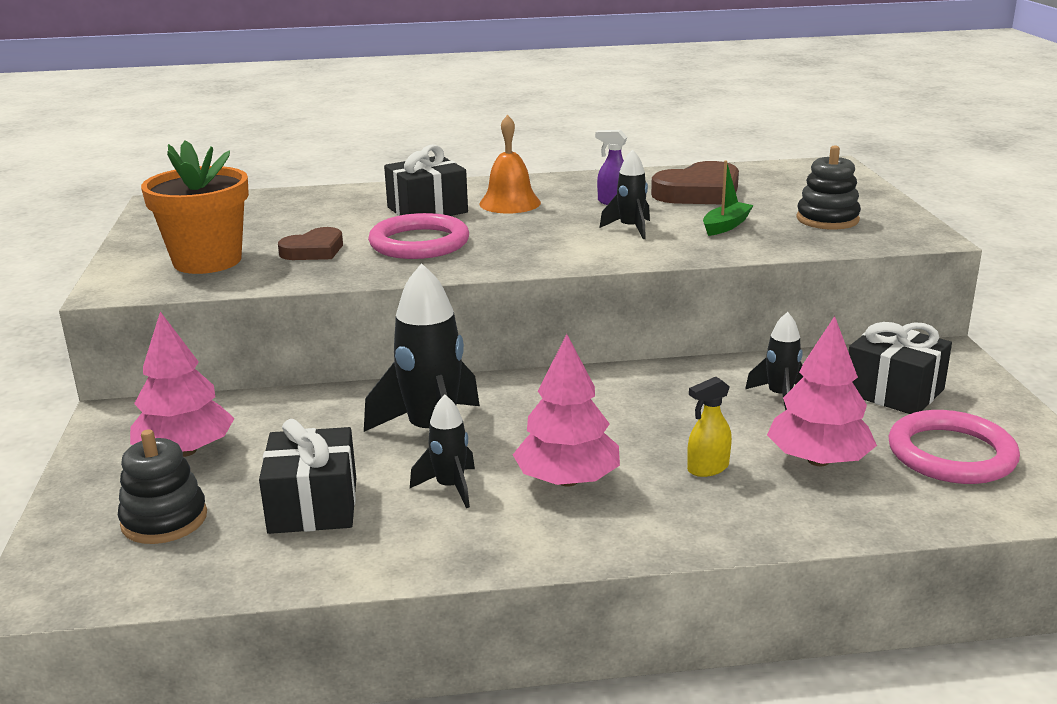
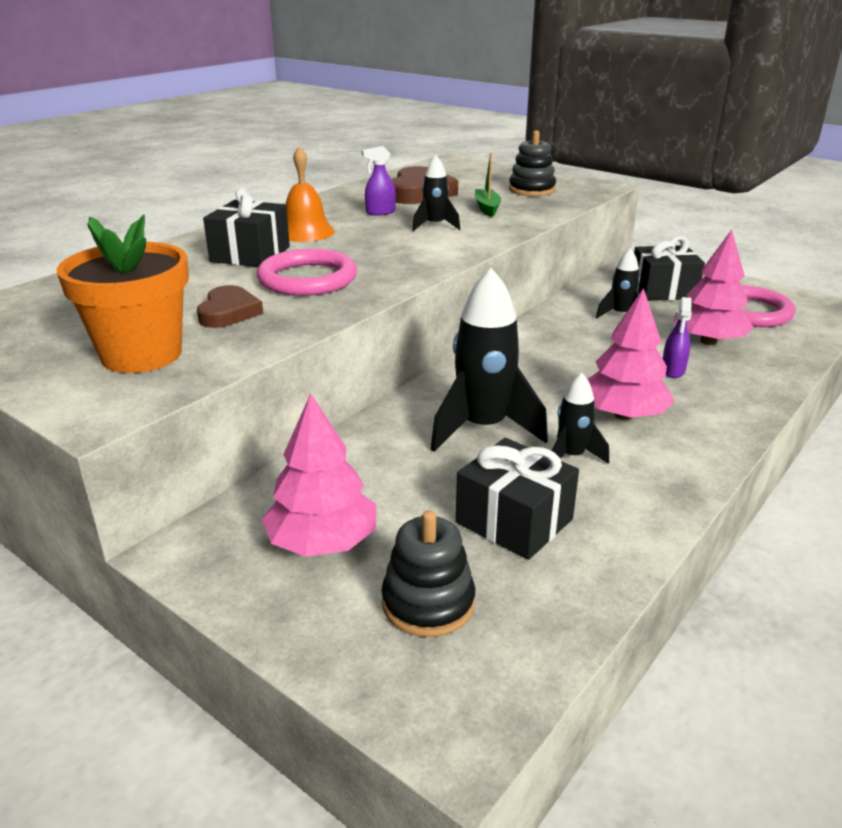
camera: 45 degrees left, 5 degrees up
(707, 468) = (673, 370): yellow spray bottle -> purple spray bottle

